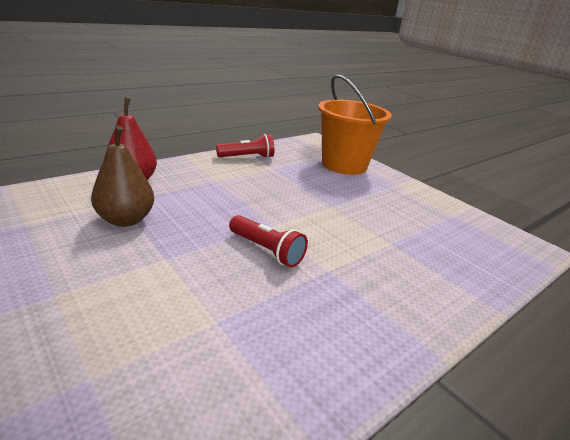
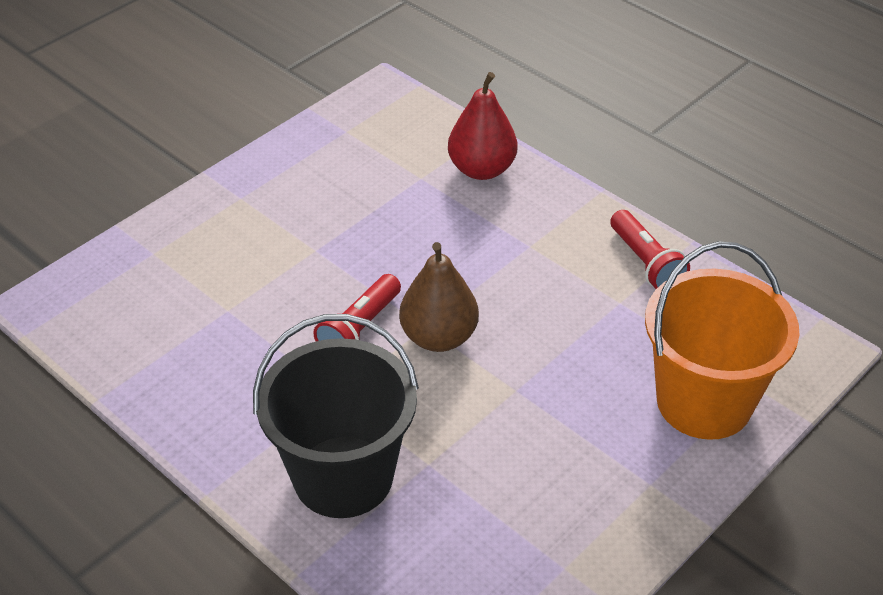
camera: 85 degrees right, 15 degrees up
(126, 220) = (381, 196): brown pear -> brown pear (438, 337)
(409, 278) = (343, 476): none -> black bucket

